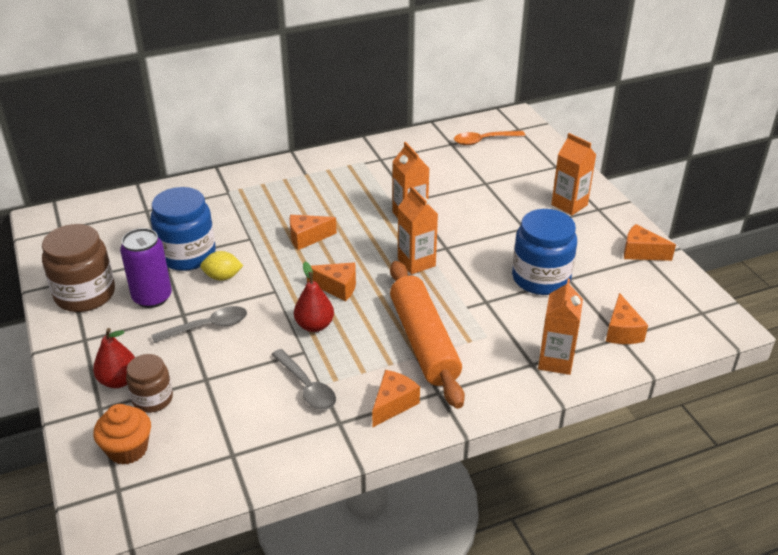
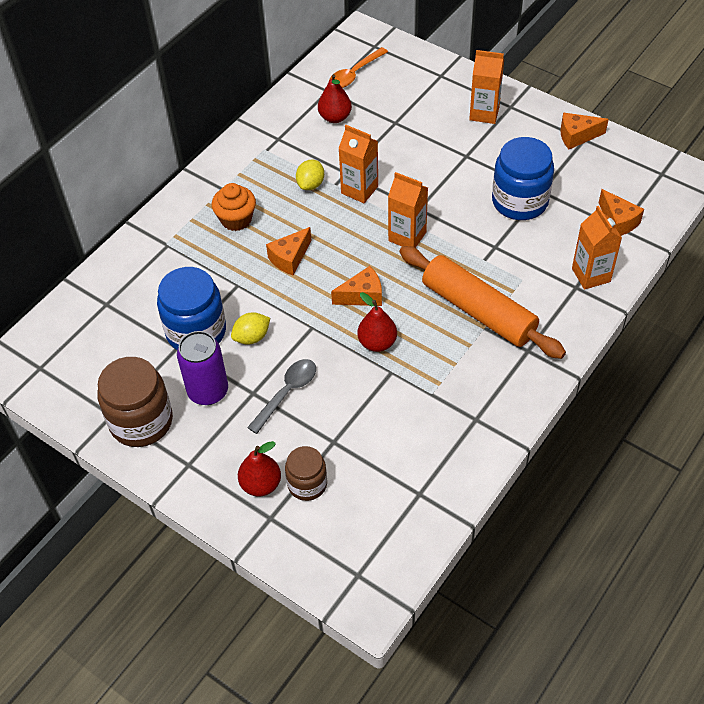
camera: 30 degrees left, 15 degrees up
(128, 449) = (331, 538): orange cupcake -> orange cupcake (236, 219)
(307, 387) = (423, 402): grey spoon -> none
(374, 197) = (311, 184): none -> yellow lemon
(393, 404) = (503, 380): orange cheese -> none
(439, 162) = (335, 117): none -> red pear

